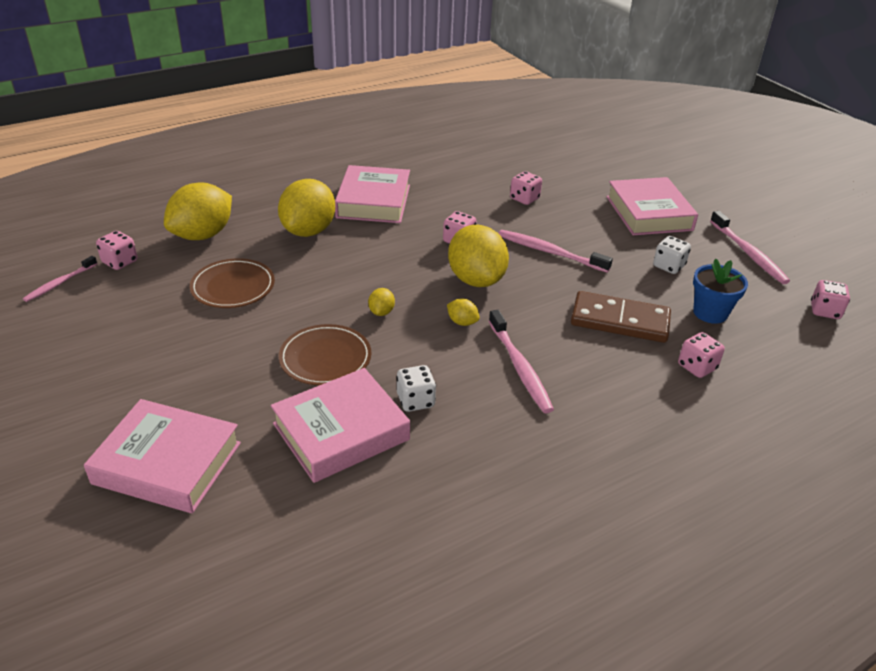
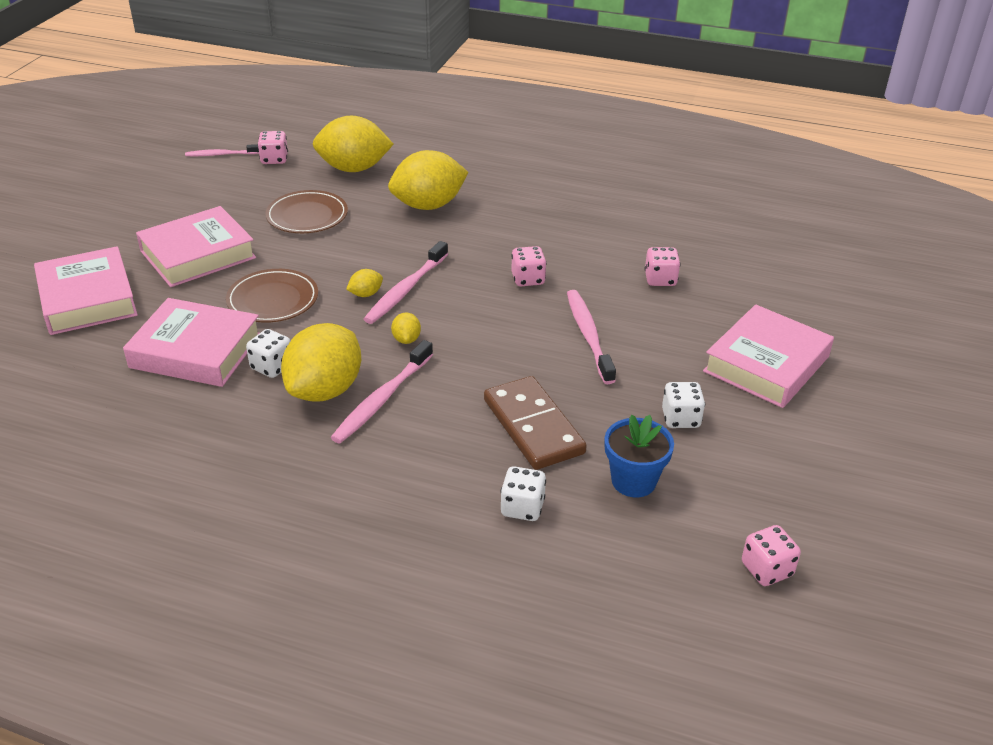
camera: 50 degrees right, 0 degrees up
(373, 201) = (521, 210): pink book -> pink book (198, 254)
(476, 279) = (480, 317): yellow lemon -> yellow lemon (325, 390)
(697, 367) = (522, 508): pink dice -> white dice
(748, 253) = (800, 466): pink toothbrush -> pink toothbrush (406, 289)

